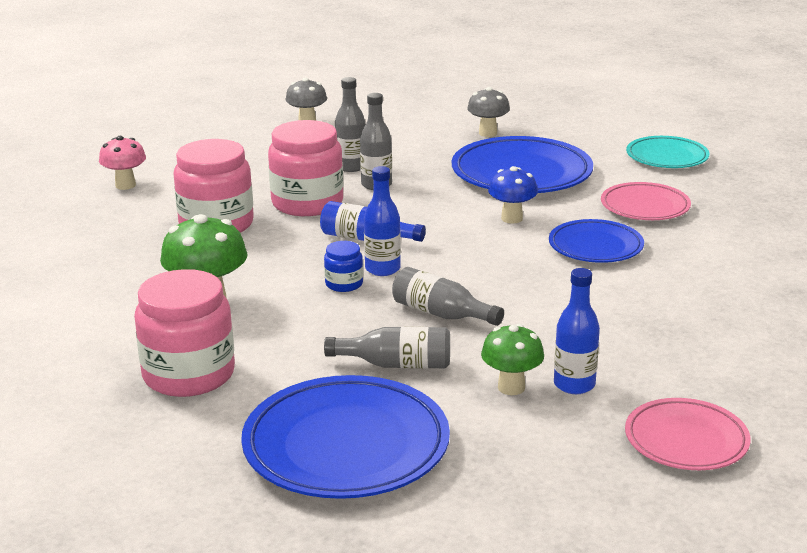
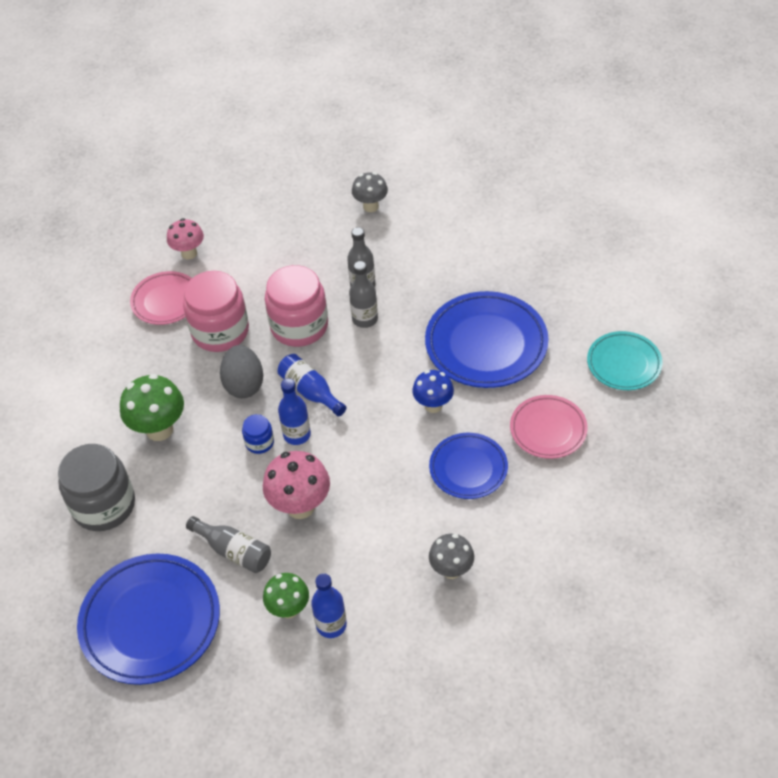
camera: 30 degrees right, 25 degrees up
(189, 374) = (104, 505): pink jar -> grey jar
(283, 251) = (244, 384): none -> grey egg
(441, 314) = (300, 506): grey bottle -> pink mushroom
(488, 133) = (502, 272): grey mushroom -> grey mushroom (451, 570)
(686, 440) = (359, 716): pink plate -> pink plate (166, 301)

